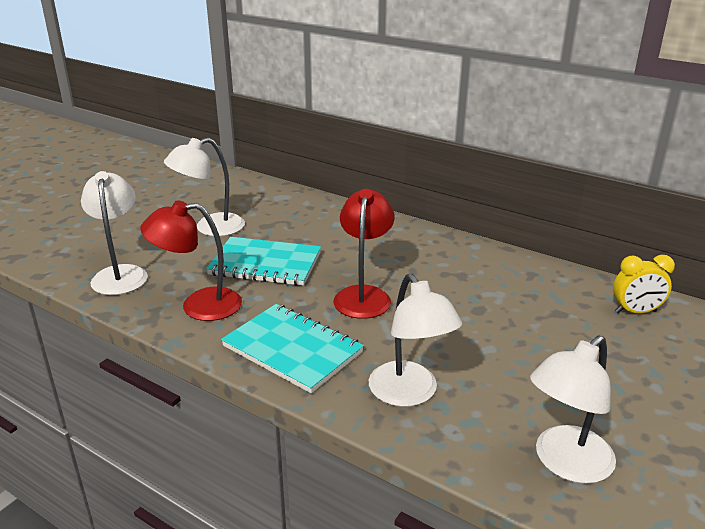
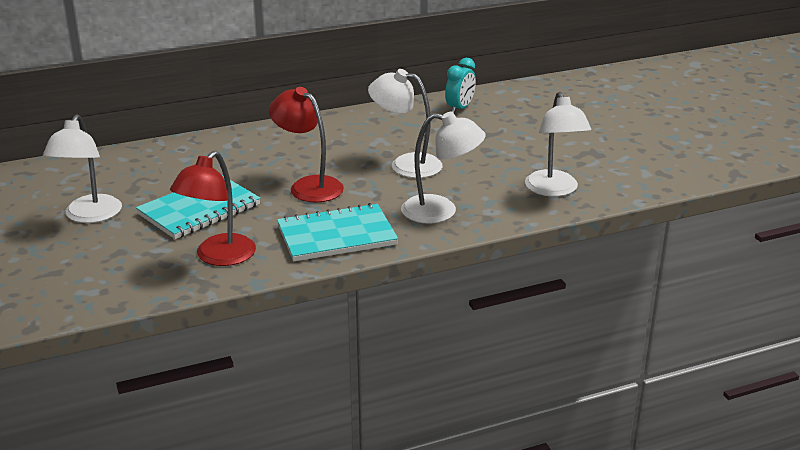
camera: 55 degrees left, 0 degrees up
(120, 274) = (102, 282): white lamp -> white lamp (406, 164)
(635, 312) = (459, 108): yellow clock -> turquoise clock

